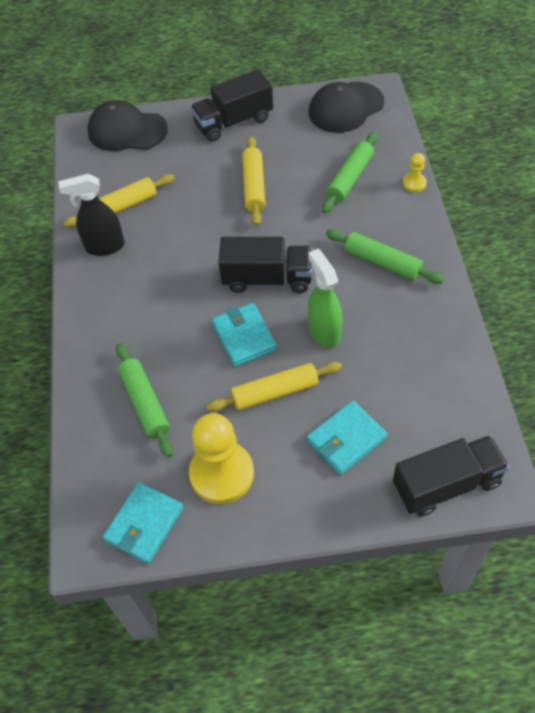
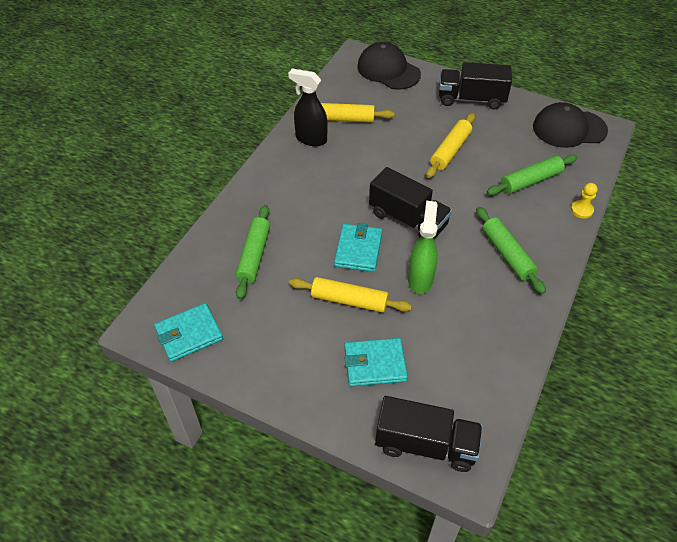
camera: 30 degrees right, 5 degrees down
(222, 473) = (266, 333): yellow pawn -> none

